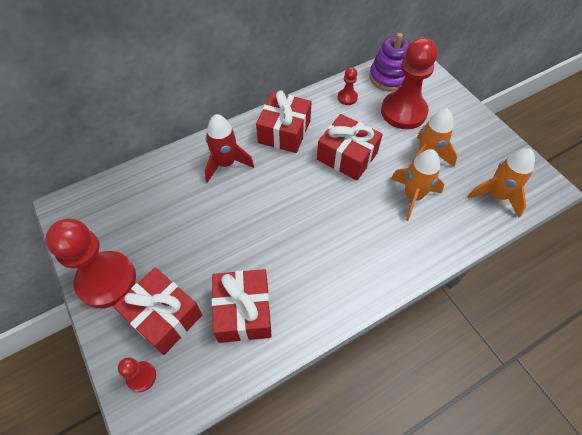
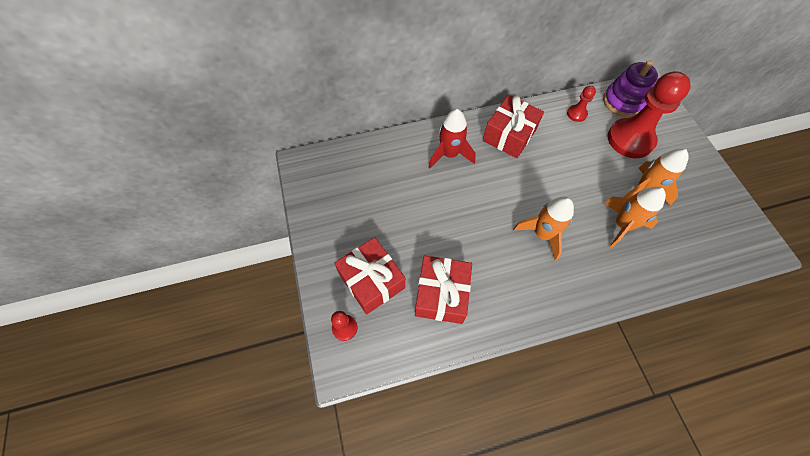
camera: 15 degrees right, 5 degrees up
(106, 280) = (328, 236): red pawn -> none
(347, 156) = (565, 172): red gift -> none
(497, 196) = (708, 244): orange rocket -> orange rocket (542, 234)

